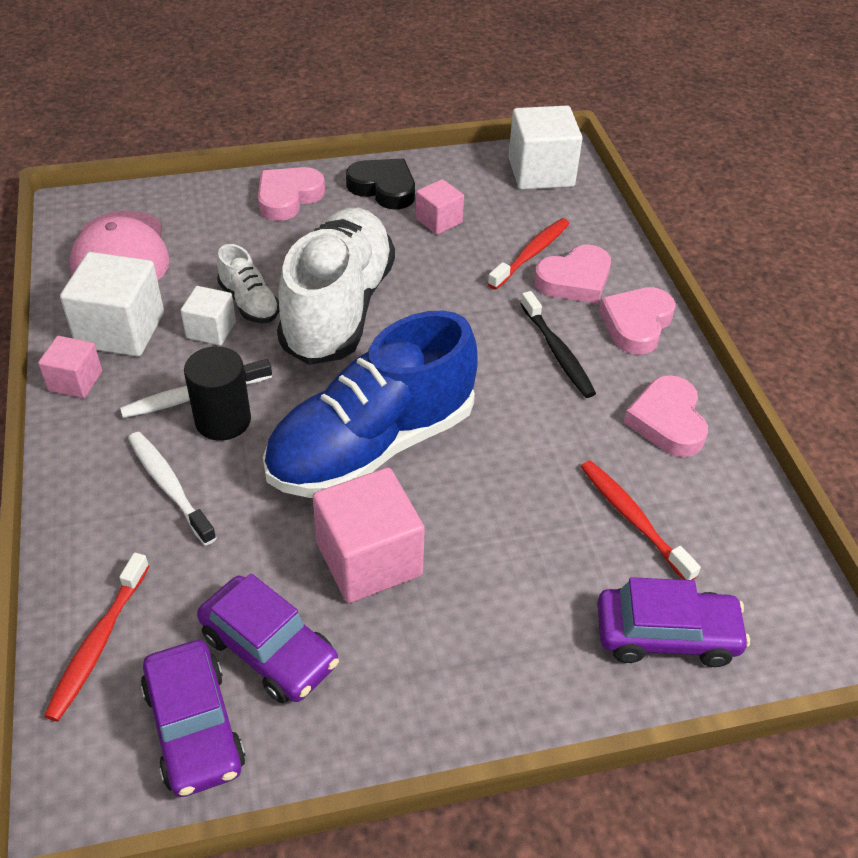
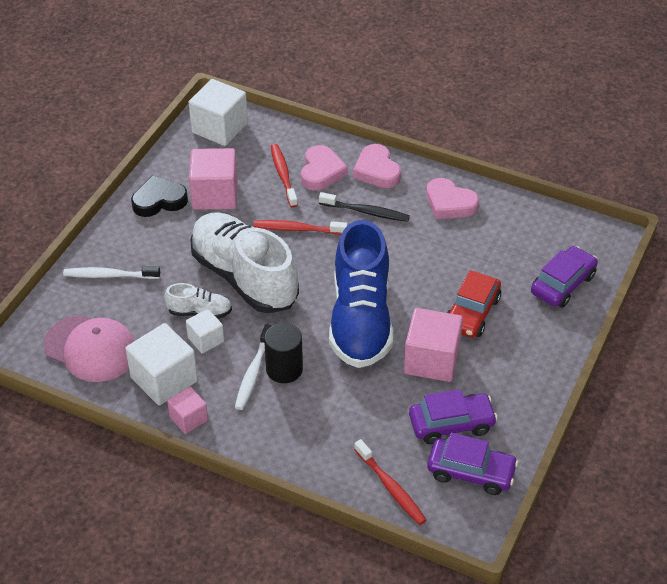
camera: 50 degrees left, 0 degrees up
(169, 486) = (312, 414): white toothbrush -> white toothbrush (109, 275)
(288, 197) = (120, 246): pink heart -> none
(439, 221) = (215, 195): pink cube -> pink cube, size x1.77
(498, 556) = (472, 313): none -> red car
(633, 519) = (494, 254): red toothbrush -> red toothbrush (298, 229)

